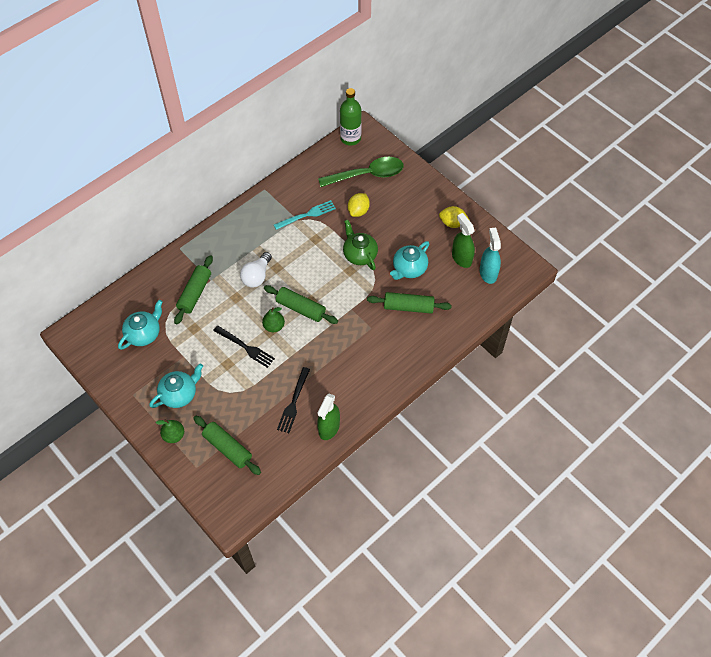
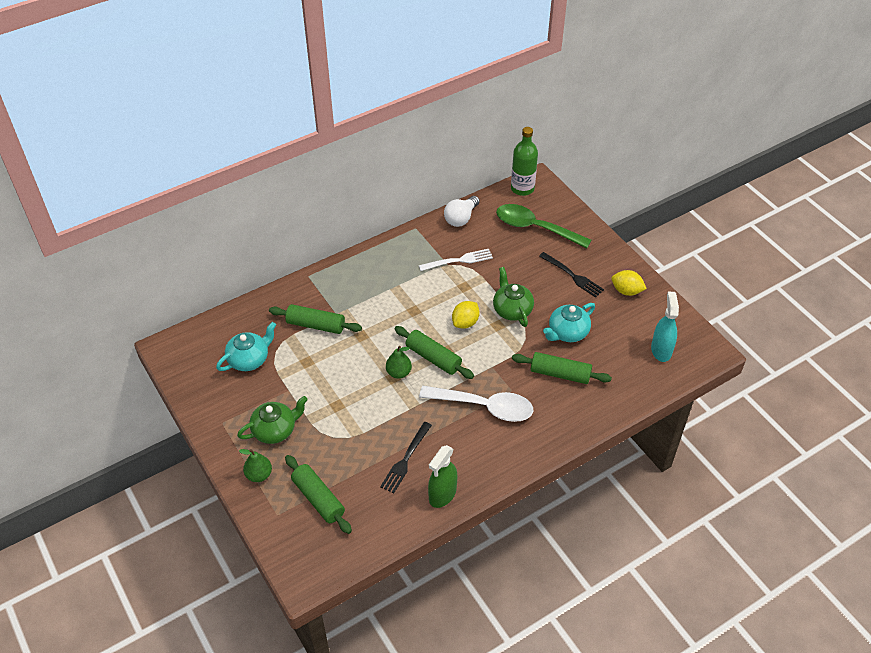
camera: 10 degrees right, 10 degrees down
(179, 394) = (275, 430): turquoise teapot -> green teapot
(195, 293) = (316, 325): green rolling pin -> green rolling pin turned 75 degrees clockwise
(246, 347) = (362, 390): black fork -> black fork (573, 276)
(257, 276) = (389, 316): white light bulb -> white light bulb (461, 218)
(307, 215) = (459, 260): turquoise fork -> white fork
(350, 346) = (484, 407): none -> white spoon
(358, 211) = (518, 264): yellow lemon -> yellow lemon (465, 322)
(367, 175) = (535, 228): green spoon -> green spoon turned 150 degrees counterclockwise
(461, 258) = (631, 329): green spray bottle -> none

